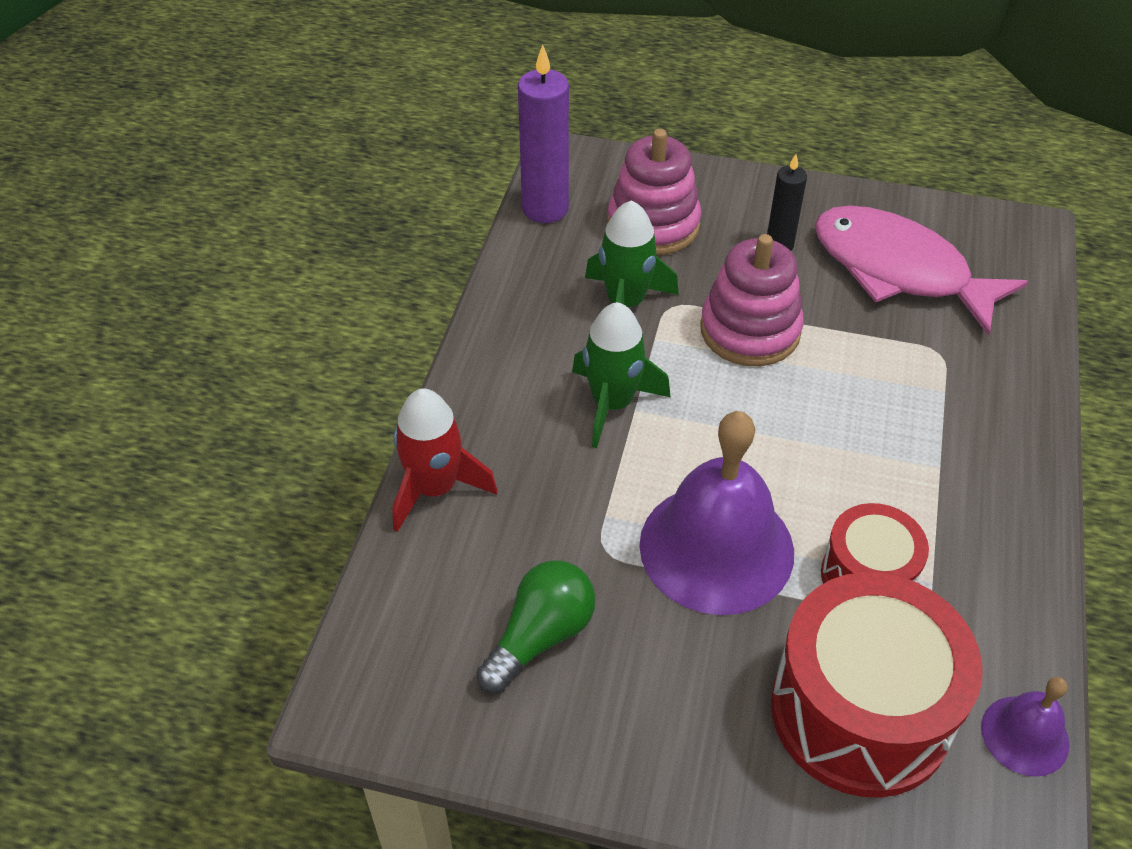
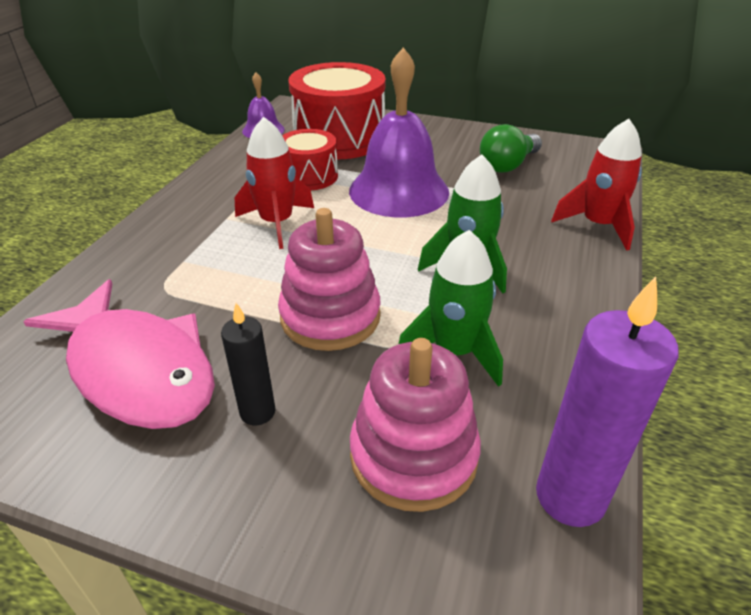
camera: 175 degrees left, 10 degrees down
(867, 462) = (277, 223): none -> red rocket

